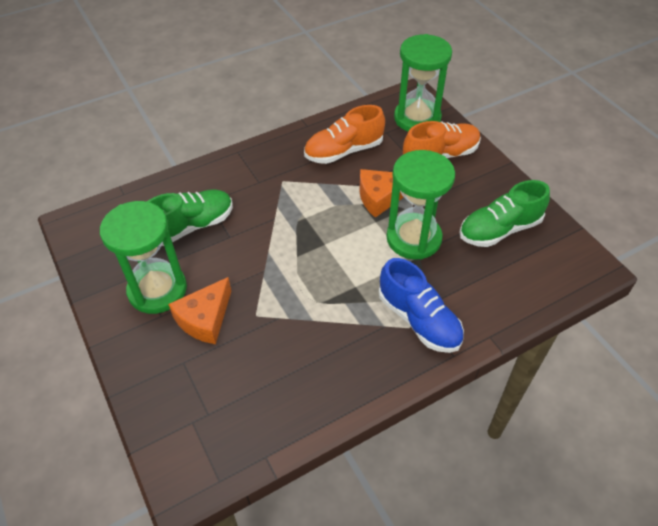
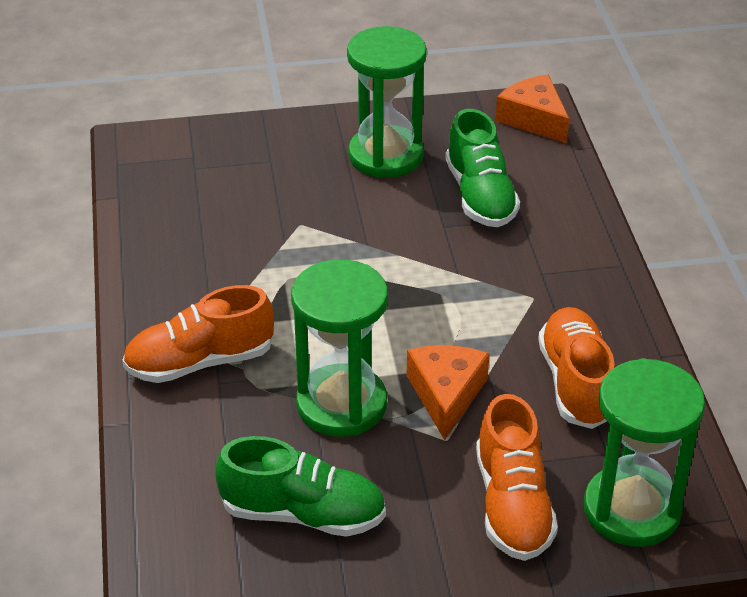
camera: 110 degrees right, 10 degrees down
(205, 319) = (320, 184): orange cheese -> orange cheese (534, 119)
(419, 320) = (200, 362): blue shoe -> orange shoe
(499, 230) = (303, 514): green shoe -> green shoe turned 105 degrees clockwise

